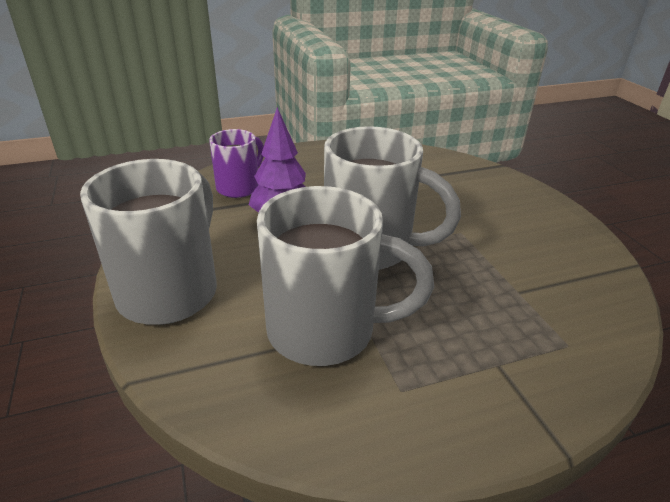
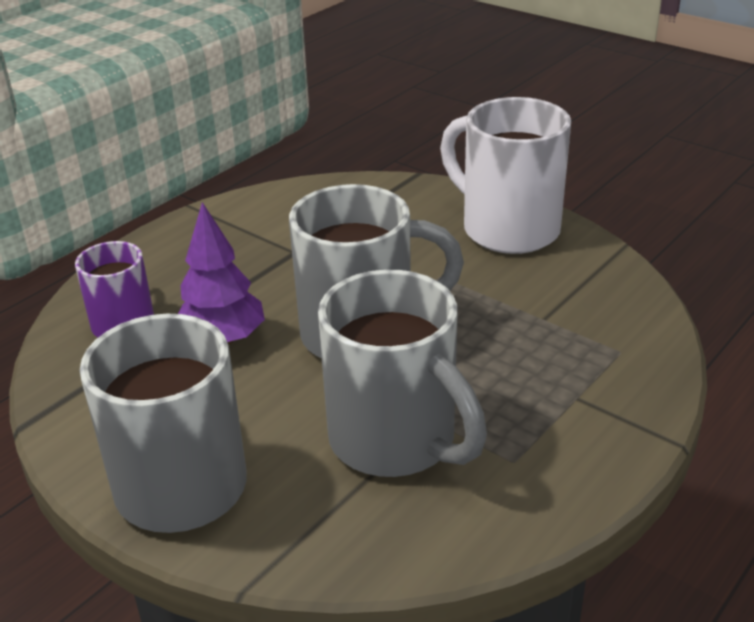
camera: 30 degrees left, 0 degrees up
(326, 331) = (396, 442): grey mug -> grey mug turned 75 degrees clockwise
(539, 219) = (507, 229): none -> white mug

